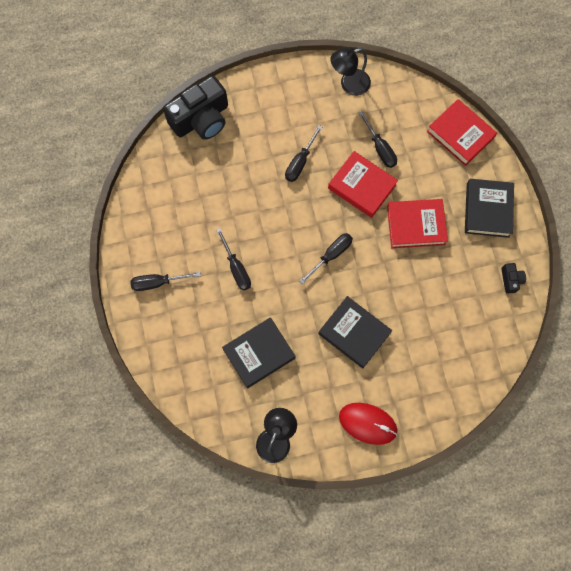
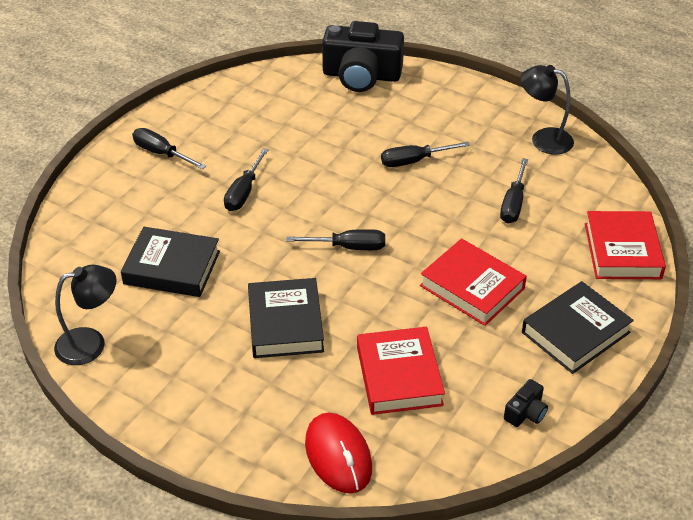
camera: 45 degrees right, 30 degrees down
(362, 186) = (454, 218): red book -> red book (399, 376)
(368, 423) = (193, 407): red mouse -> red mouse (338, 455)

